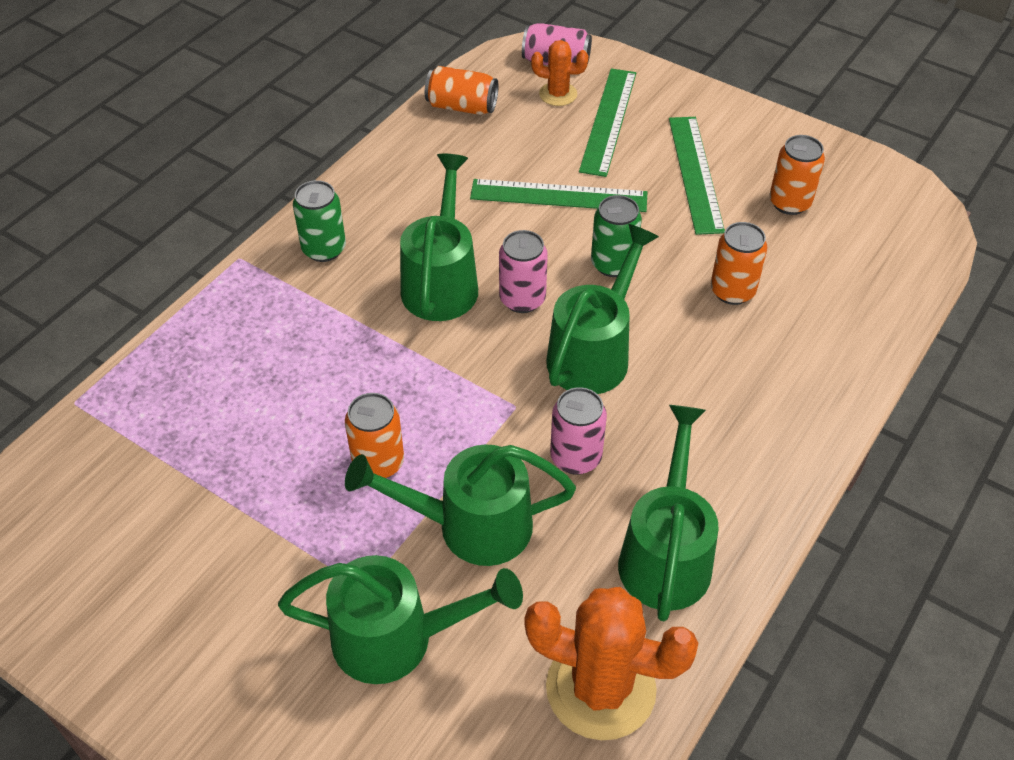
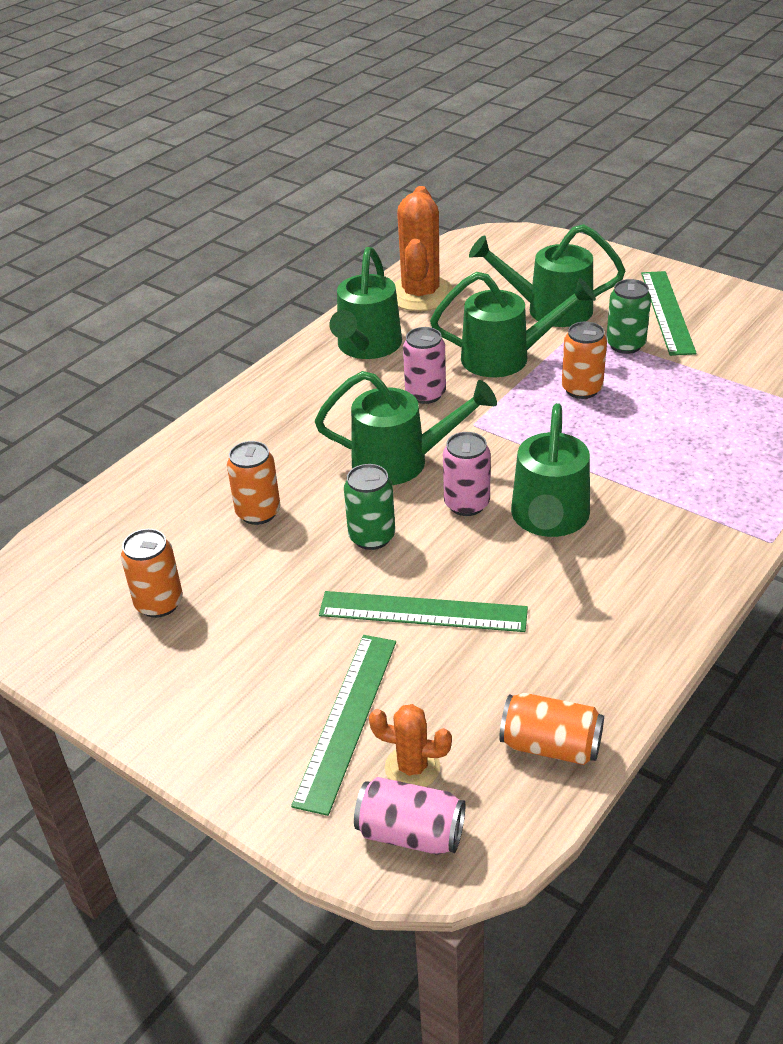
camera: 175 degrees left, 10 degrees down
(324, 249) = (682, 551): green can -> green can (625, 345)
(594, 352) = (401, 462): green watering can -> green watering can turned 120 degrees counterclockwise
(600, 688) = (420, 294): orange cactus -> orange cactus turned 75 degrees clockwise
(695, 173) = (254, 640): green ruler -> green ruler (667, 312)

